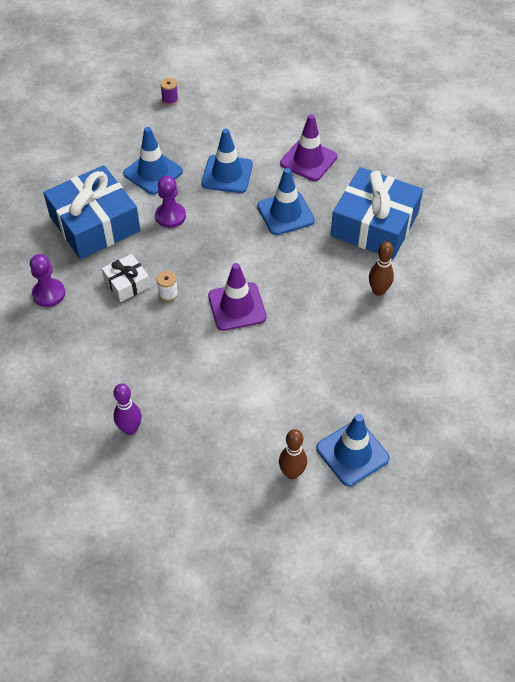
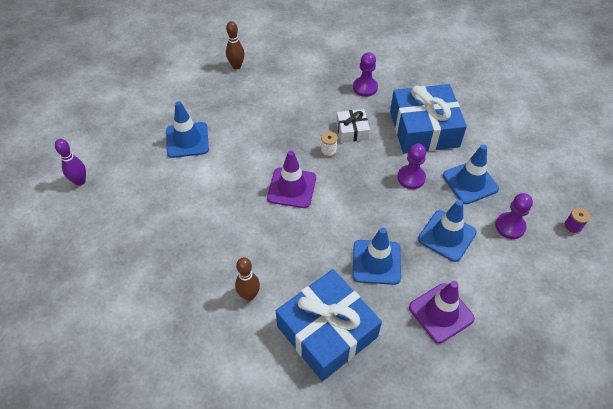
camera: 115 degrees right, 0 degrees up
(130, 429) = (228, 98): purple bowling pin -> purple bowling pin (80, 181)
(192, 137) = (510, 226): none -> purple pawn
(292, 473) = (135, 167): brown bowling pin -> brown bowling pin (236, 66)
(352, 453) = (122, 206): blue traffic cone -> blue traffic cone (187, 140)

